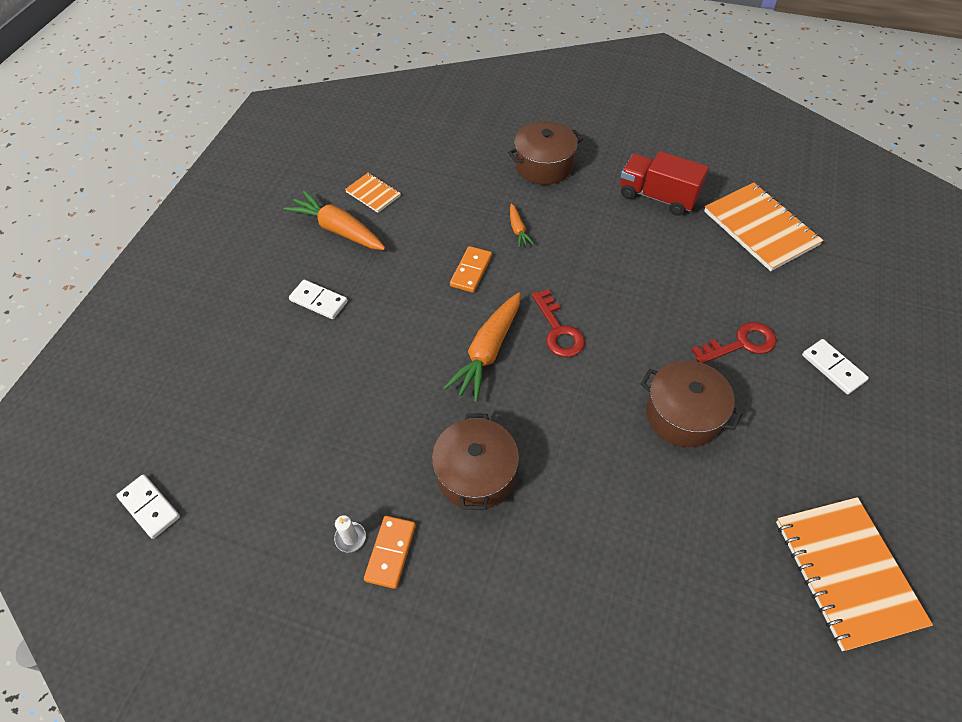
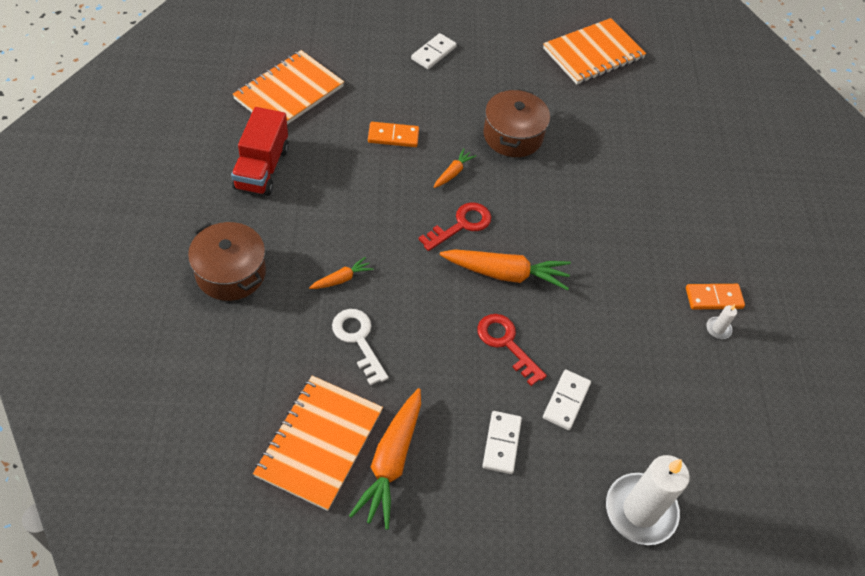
camera: 115 degrees left, 0 degrees up
(150, 507) = (779, 500): white domino -> white domino (566, 401)
(210, 382) = (640, 510): none -> white candle
(373, 194) = (319, 443): orange notebook -> orange notebook, size x1.94
(453, 230) = (358, 340): none -> white key
(471, 271) = (412, 309): orange domino -> orange domino (393, 136)
(476, 474) = (625, 257): brown pot -> none
(631, 341) = (453, 172): none -> orange carrot
(741, 344) = (430, 104): red key -> red key (506, 343)

